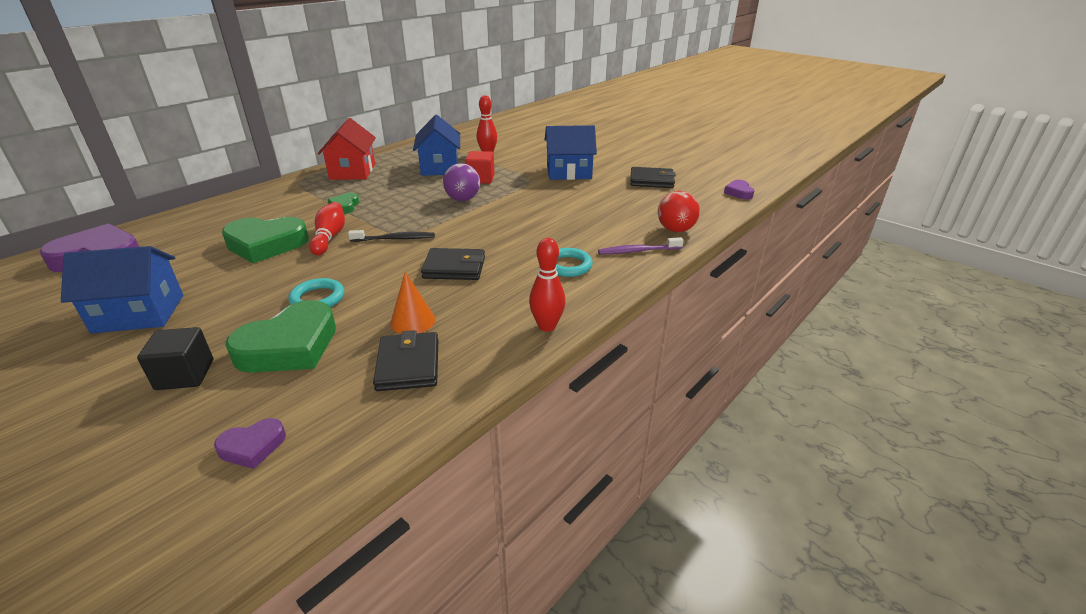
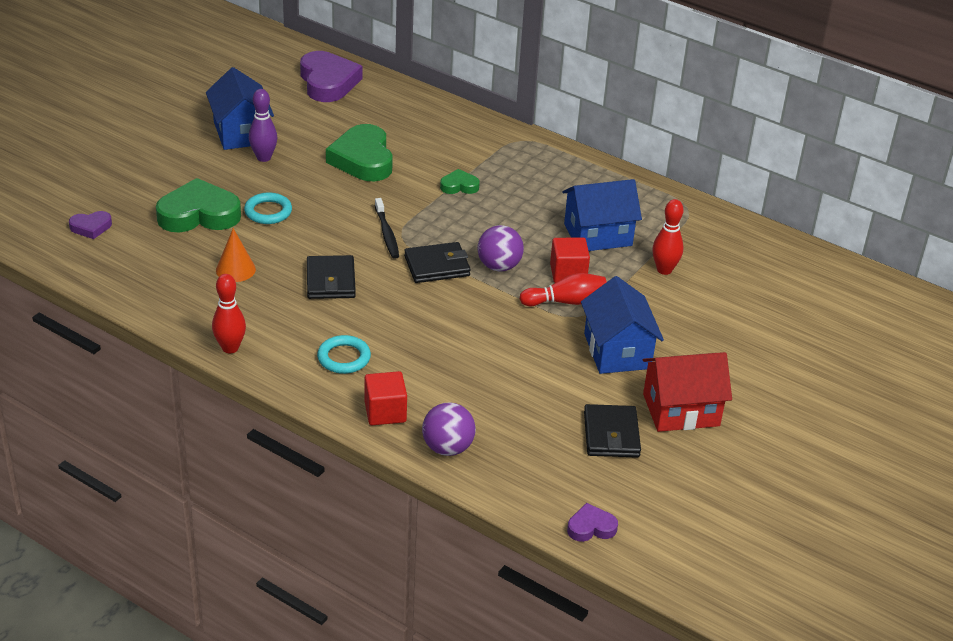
camera: 80 degrees right, 5 degrees up
(185, 375) = (164, 178): black cube -> none
(209, 299) = (263, 158): none -> purple bowling pin
(252, 447) = (91, 227): purple heart -> purple heart turned 75 degrees counterclockwise
(289, 346) = (199, 214): green heart -> green heart turned 135 degrees clockwise
(330, 237) = (383, 192): red bowling pin -> red bowling pin (566, 301)
(353, 171) = (561, 170): red house -> red house (681, 410)
(408, 365) = (174, 277): black wallet -> black wallet (437, 266)
(638, 251) = (385, 412): purple toothbrush -> red cube
(675, 230) = (447, 448): red ball -> purple ball

